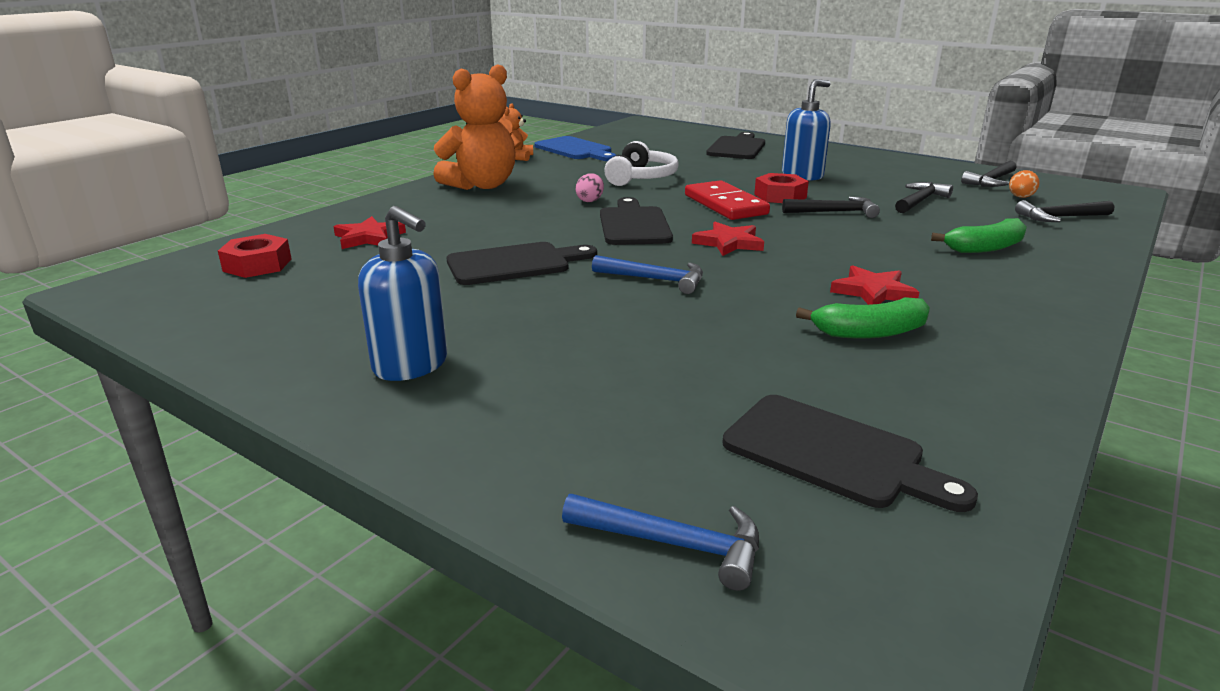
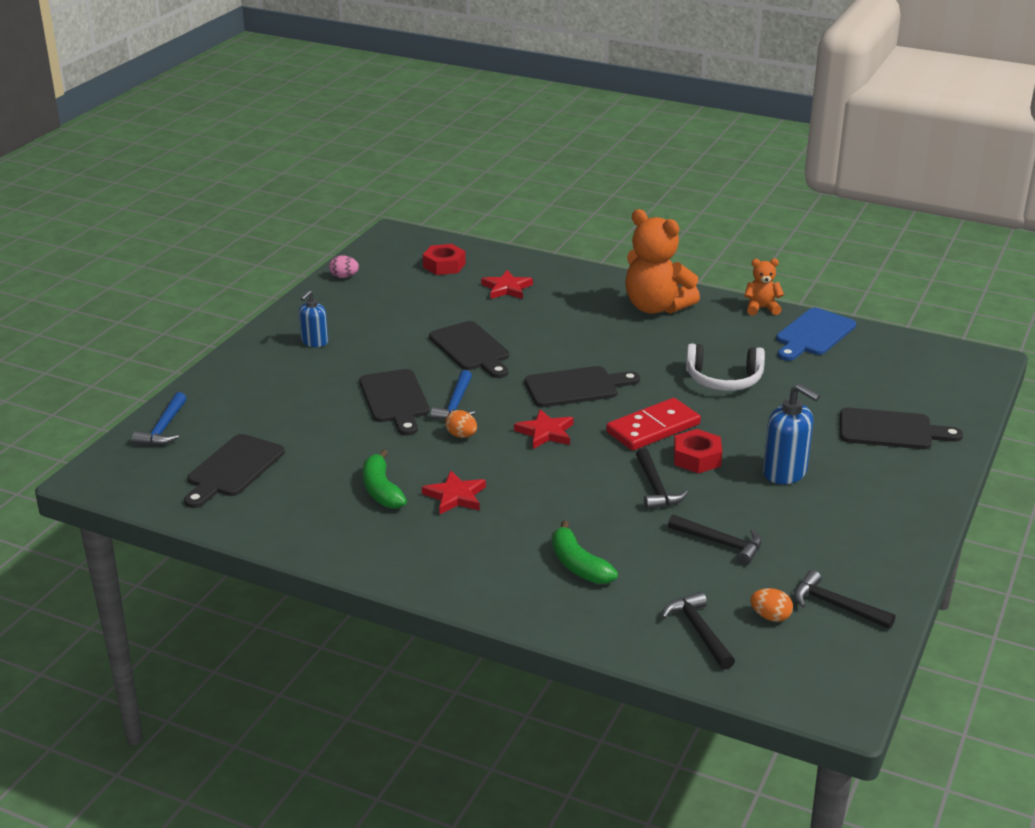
camera: 80 degrees right, 5 degrees up
(411, 365) = (314, 342): blue soap dispenser -> blue soap dispenser, size x0.64
(590, 200) = (635, 361): pink egg -> pink egg (344, 277)
(629, 313) = (395, 399): none -> black cutting board
(731, 281) = (461, 435): none -> orange egg

